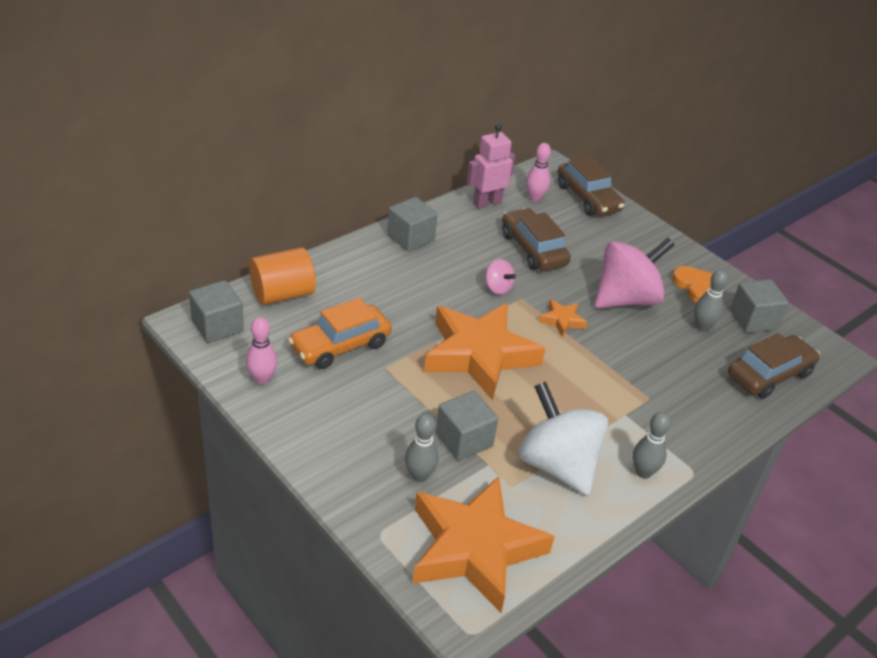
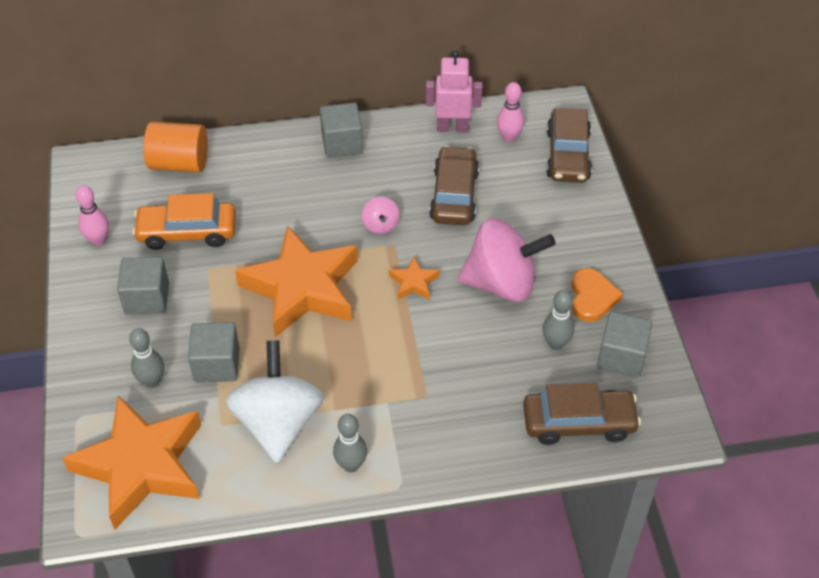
camera: 35 degrees right, 10 degrees up
(217, 326) = (102, 176): grey cube -> grey cube (147, 298)

